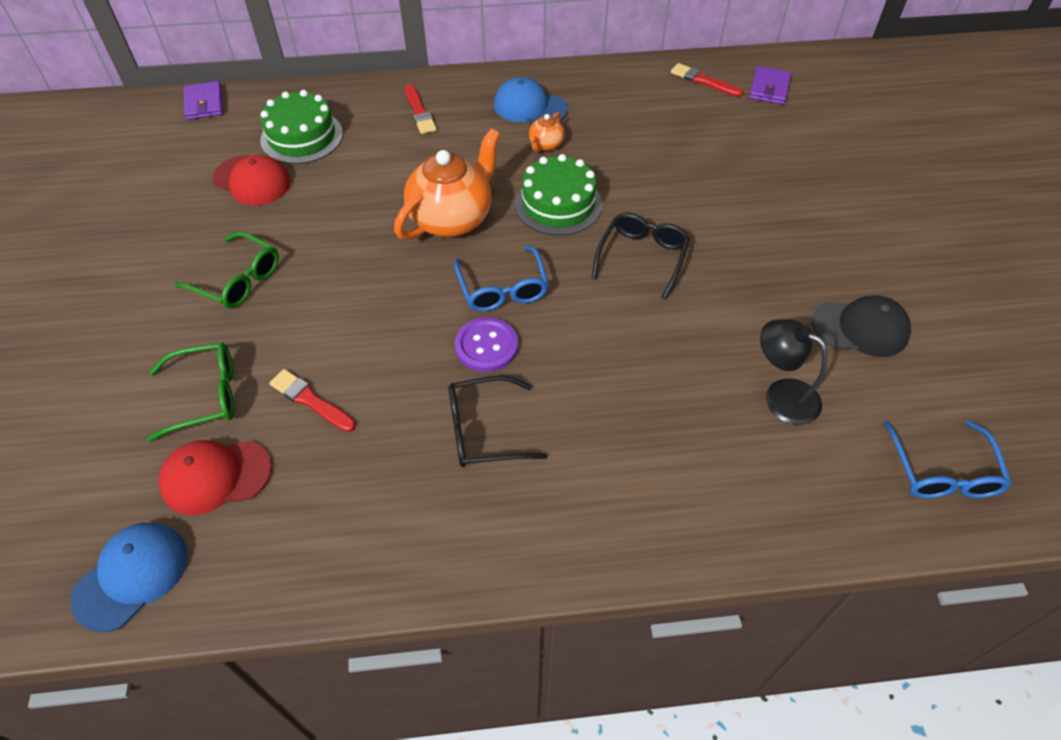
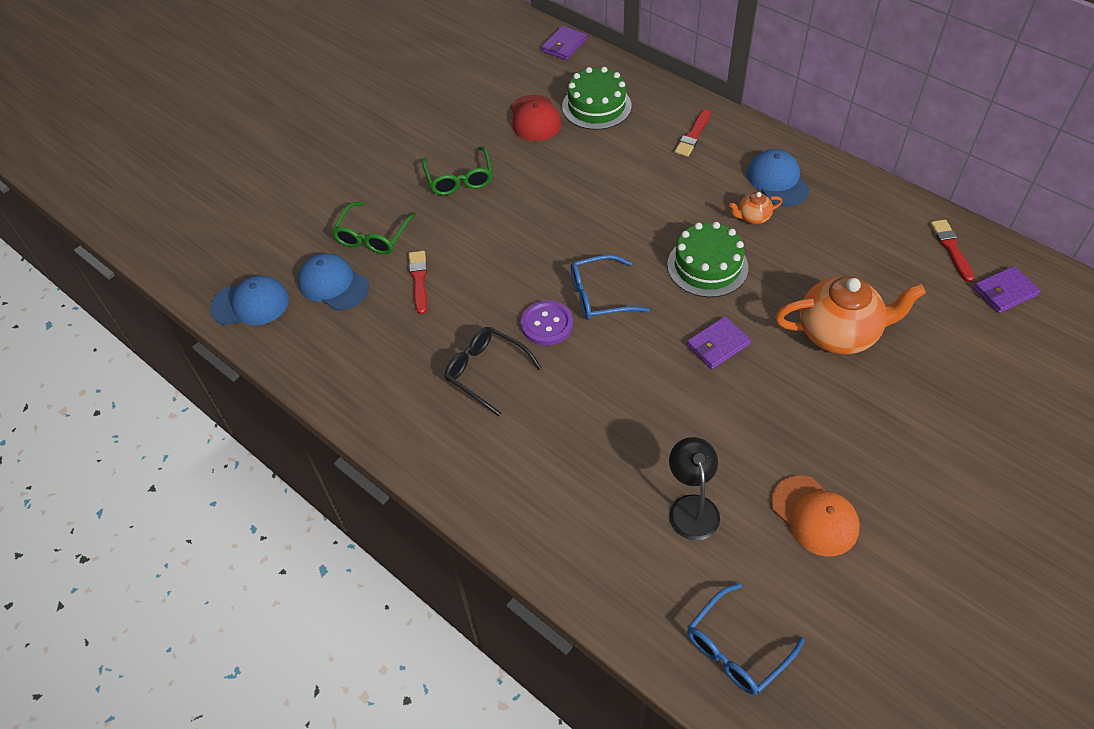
camera: 50 degrees right, 0 degrees up
(204, 396) = (373, 236): green glasses -> green glasses turned 75 degrees clockwise
(215, 476) = (333, 284): red cap -> blue cap
(452, 218) = (624, 226): orange teapot -> orange teapot (839, 333)
(502, 288) = (600, 296): blue glasses -> blue glasses turned 45 degrees clockwise
(642, 258) = (718, 345): black glasses -> purple wallet
(860, 328) = (814, 516): black cap -> orange cap

